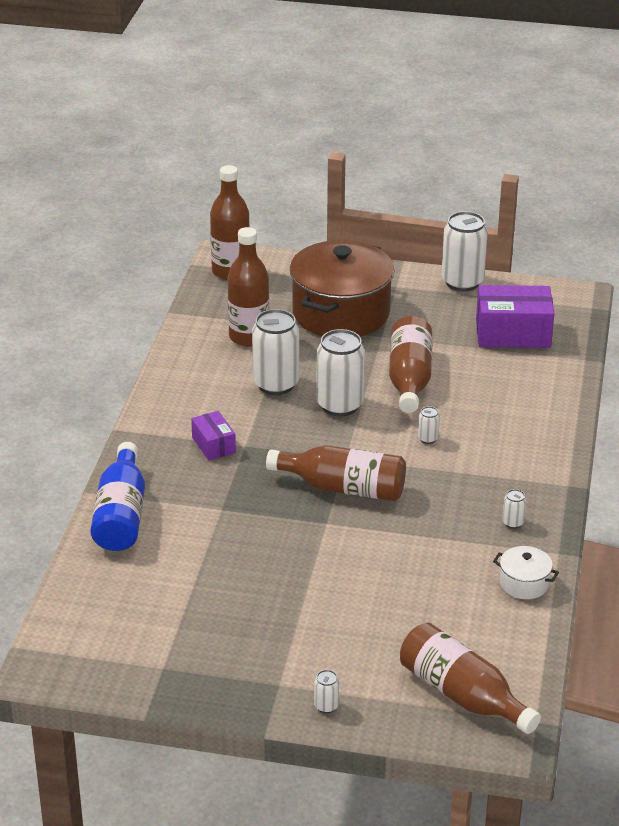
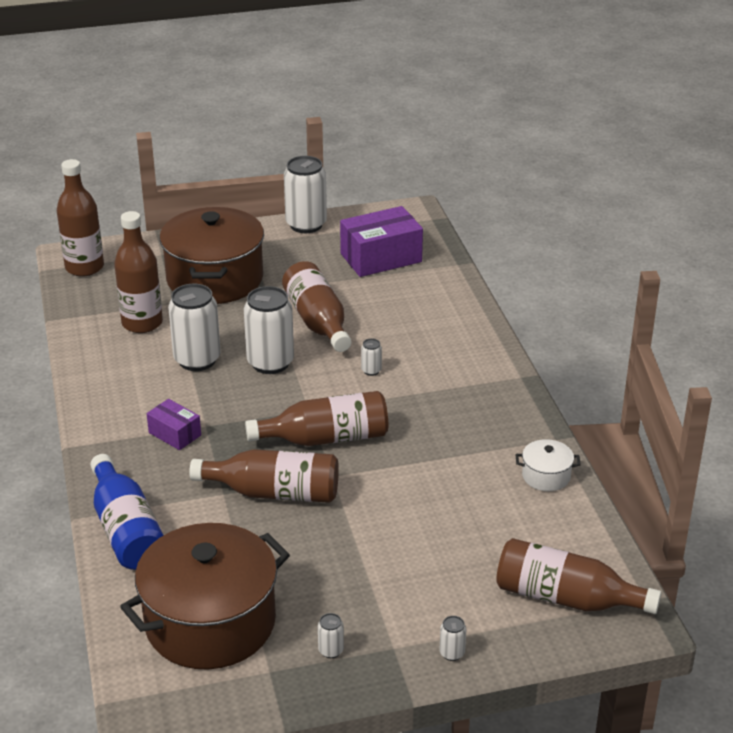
camera: 25 degrees left, 0 degrees up
(140, 613) = (210, 623): none -> brown pot
(265, 522) = (274, 492): none -> brown bottle
(513, 523) = (498, 424): white can -> white can (331, 650)

